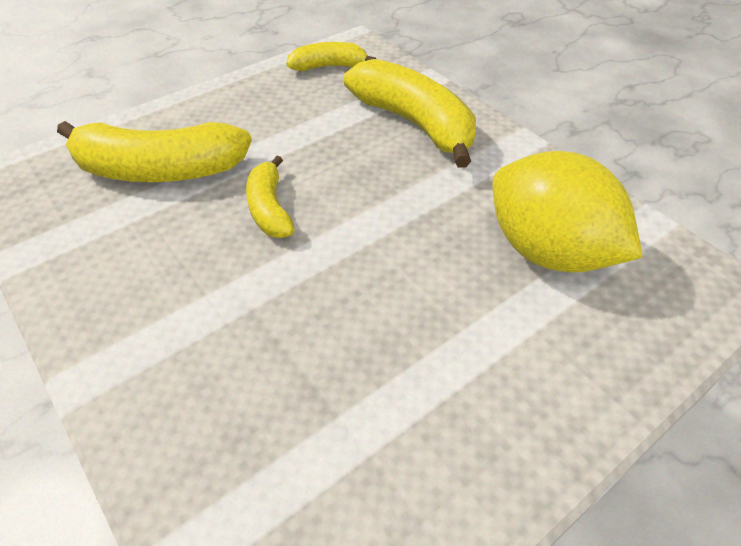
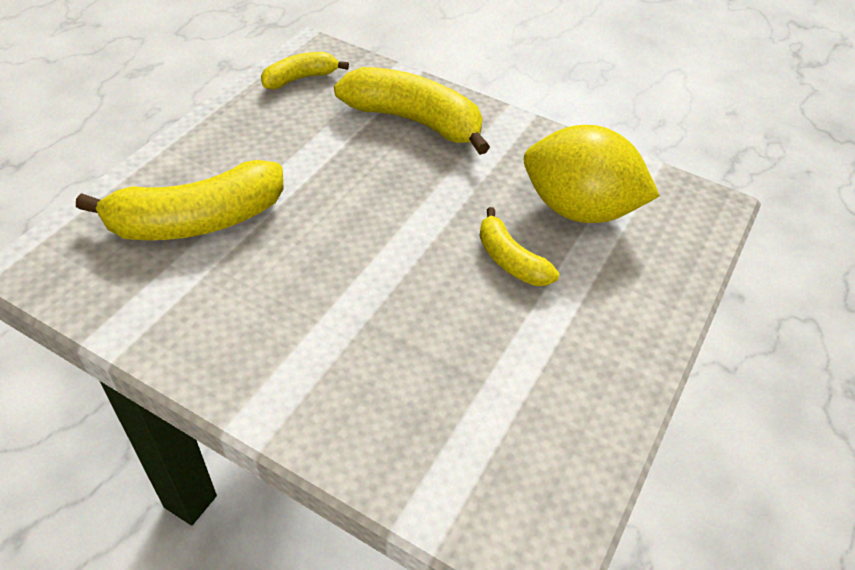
camera: 25 degrees left, 0 degrees up
(269, 208) = (328, 231): yellow banana -> yellow banana (510, 260)

